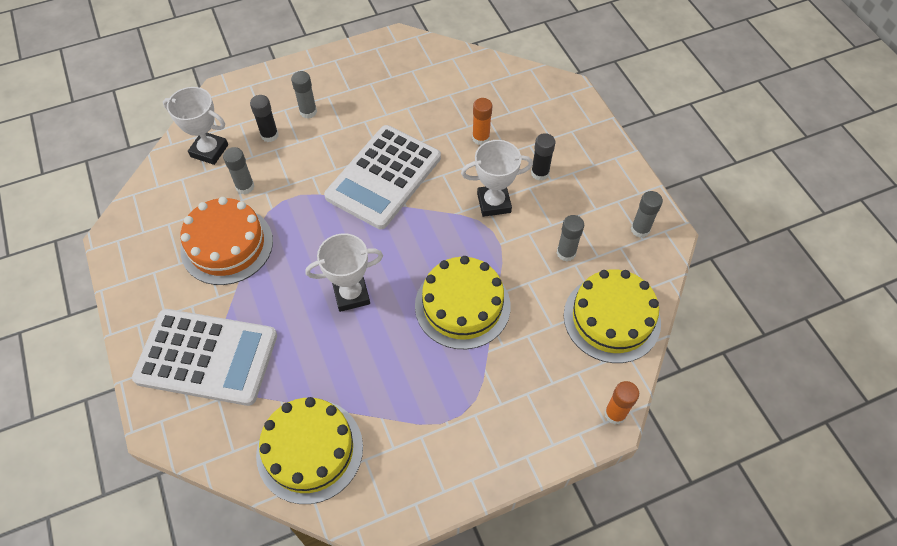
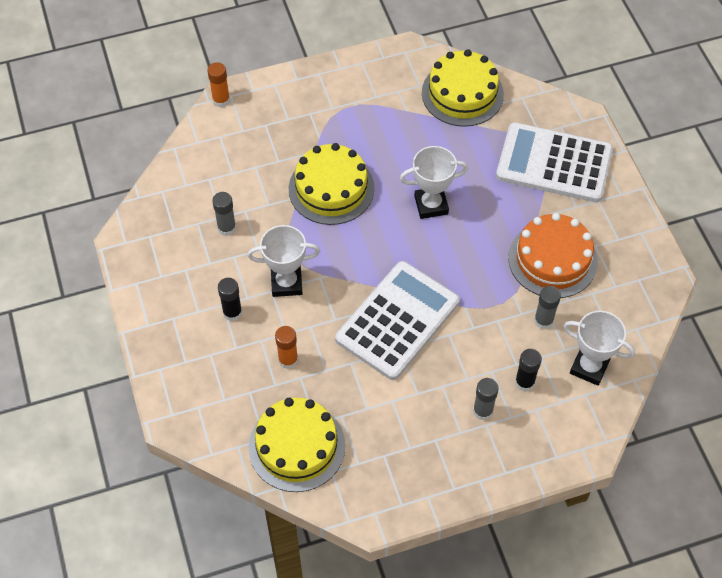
camera: 175 degrees left, 0 degrees up
(611, 318) = (201, 168): yellow cake -> yellow cake (297, 446)
(640, 229) = (149, 245): grey glue stick -> none

